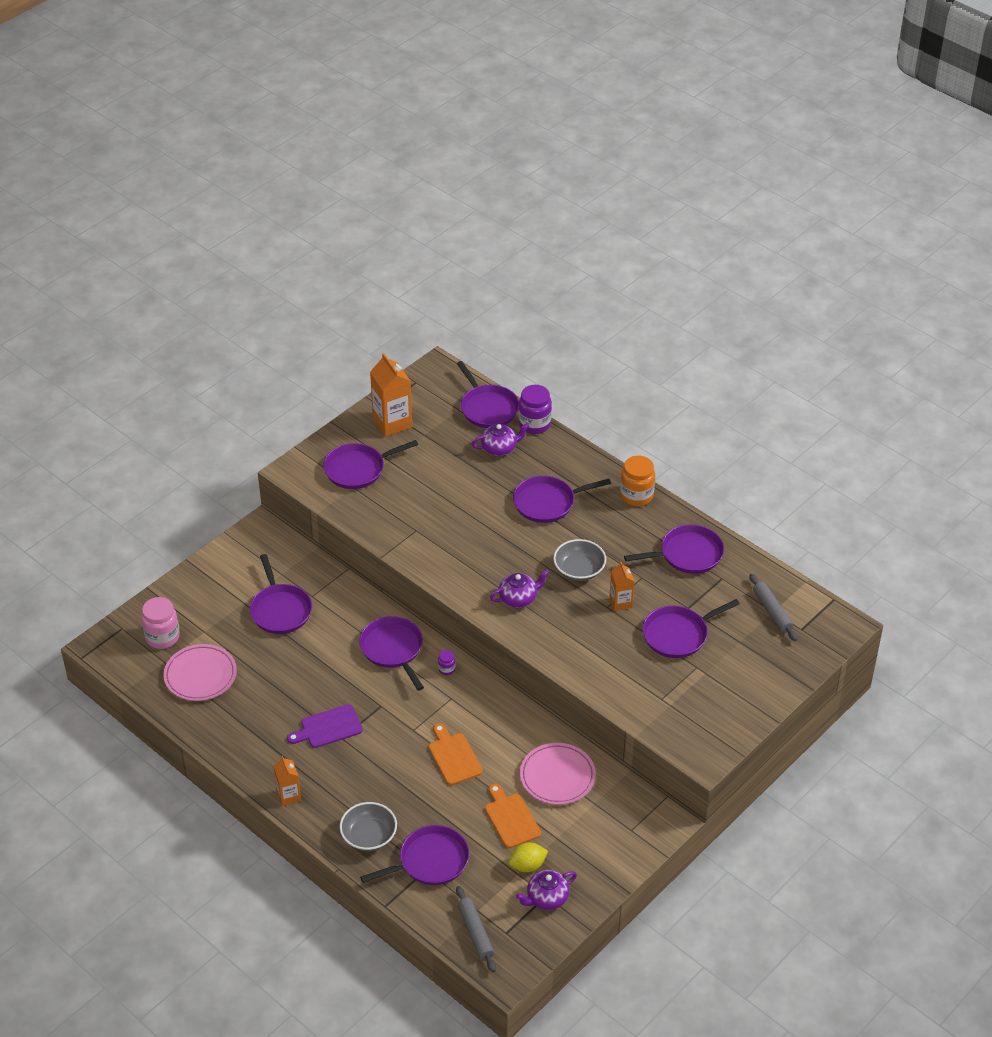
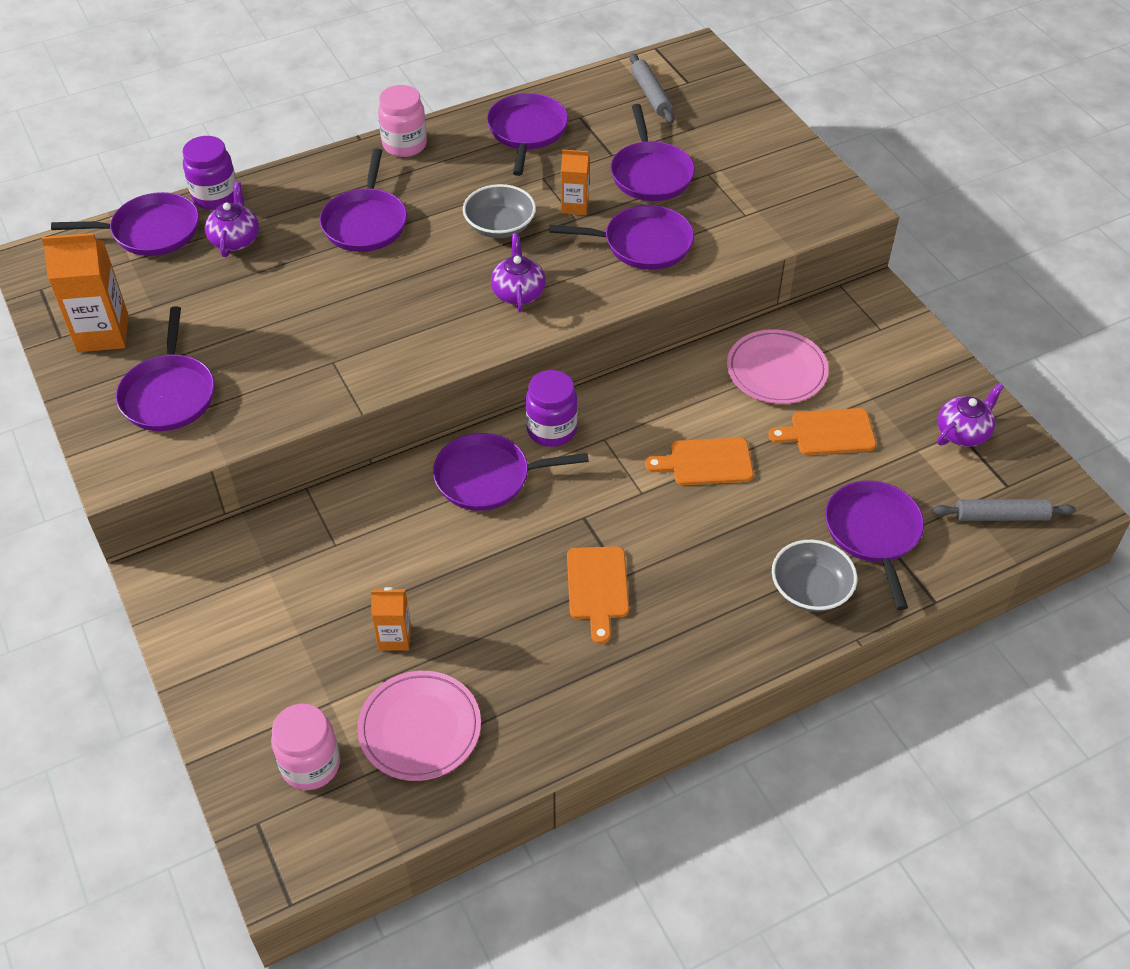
camera: 70 degrees left, 5 degrees up
(280, 610) = (341, 590): purple pan -> purple pan (643, 244)
(288, 796) = (706, 667): orange carton -> orange carton (394, 637)
(328, 727) = (597, 587): purple cutting board -> orange cutting board
(446, 669) = (551, 430): purple jar -> purple jar, size x2.06
(527, 865) = (907, 437): yellow lemon -> none
(546, 898) = (963, 432): purple teapot -> purple teapot turned 120 degrees counterclockwise
(636, 496) = (404, 145): orange jar -> pink jar
(772, 611) = (651, 94): grey rolling pin -> grey rolling pin turned 75 degrees clockwise

